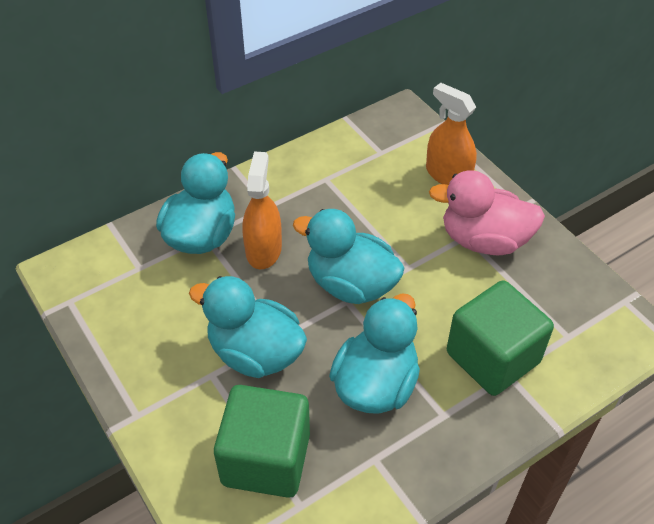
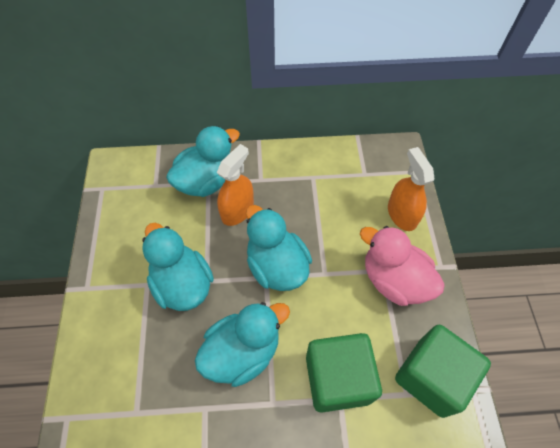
camera: 30 degrees right, 10 degrees up
(266, 459) = (138, 365): green cube -> green cube (431, 377)

